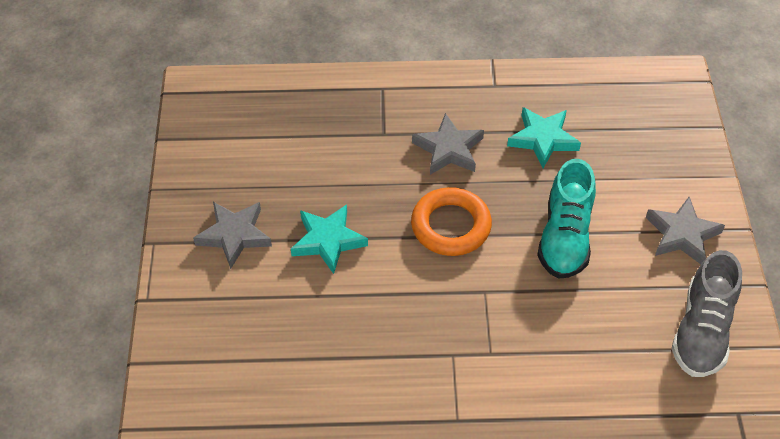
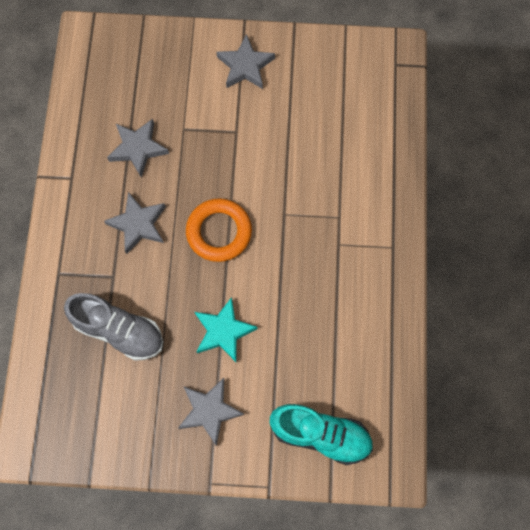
camera: 85 degrees left, 20 degrees up
(543, 139) = (138, 148): turquoise star -> grey star
(565, 237) = (239, 148): turquoise shoe -> turquoise shoe (320, 434)
(702, 331) = (330, 72): grey shoe -> grey shoe (119, 330)

